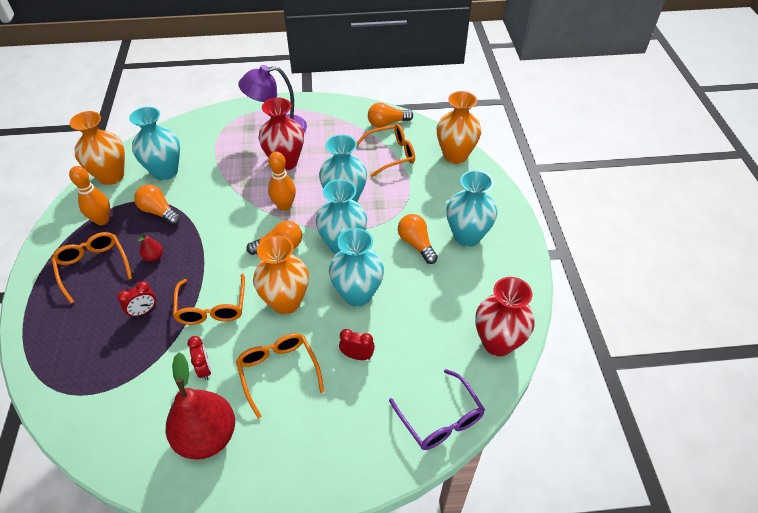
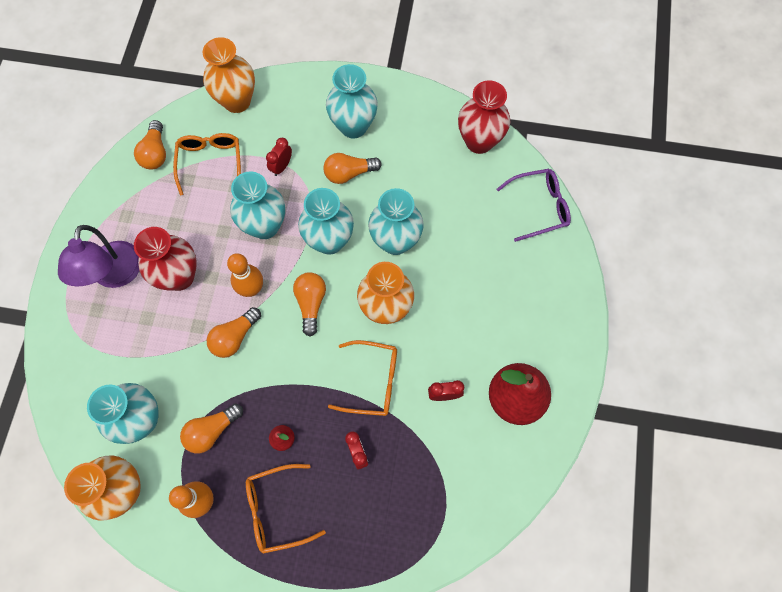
camera: 75 degrees left, 20 degrees up
(239, 206) = (235, 337): none -> orange light bulb
(278, 372) = (464, 328): orange glasses -> none
(357, 356) = (463, 257): red clock -> red clock (281, 166)

